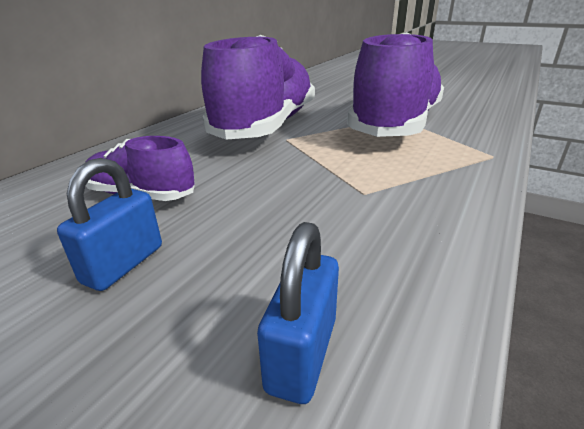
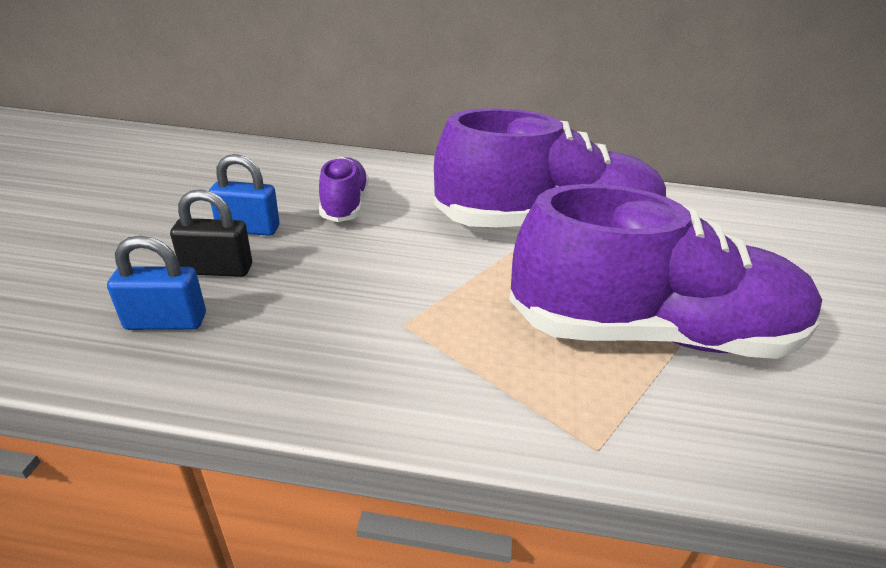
camera: 65 degrees right, 5 degrees up
(203, 297) = (217, 269): none -> black padlock

